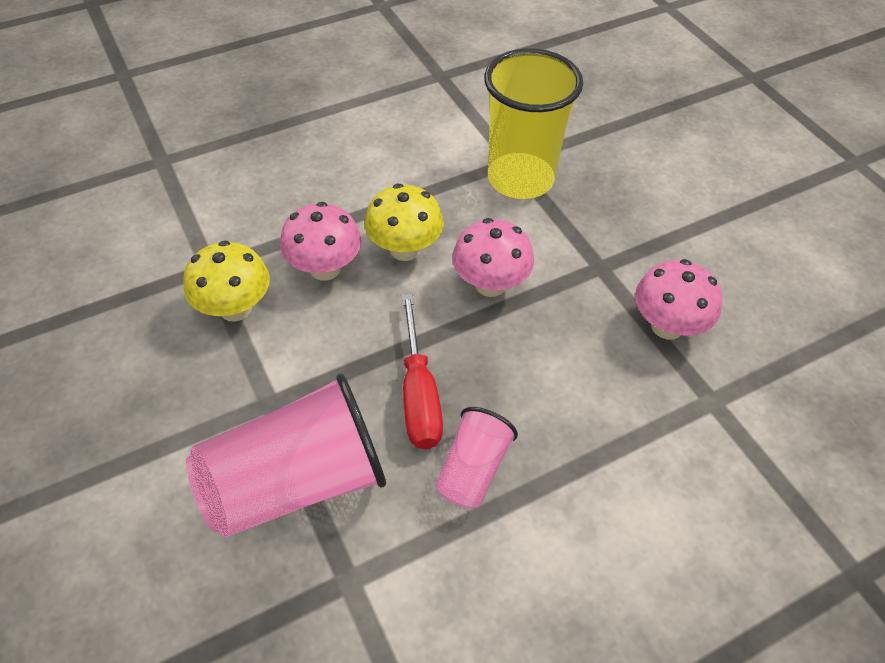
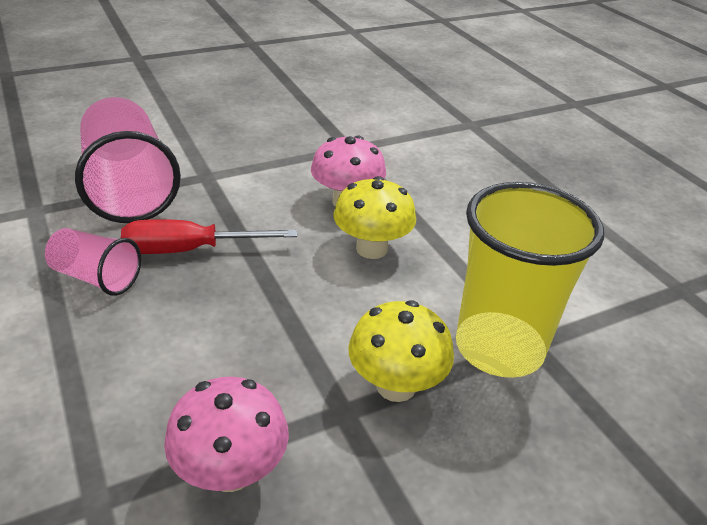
camera: 90 degrees right, 15 degrees down
(235, 308) = (304, 160): yellow mushroom -> yellow mushroom (396, 386)
(490, 284) = (319, 306): pink mushroom -> none

